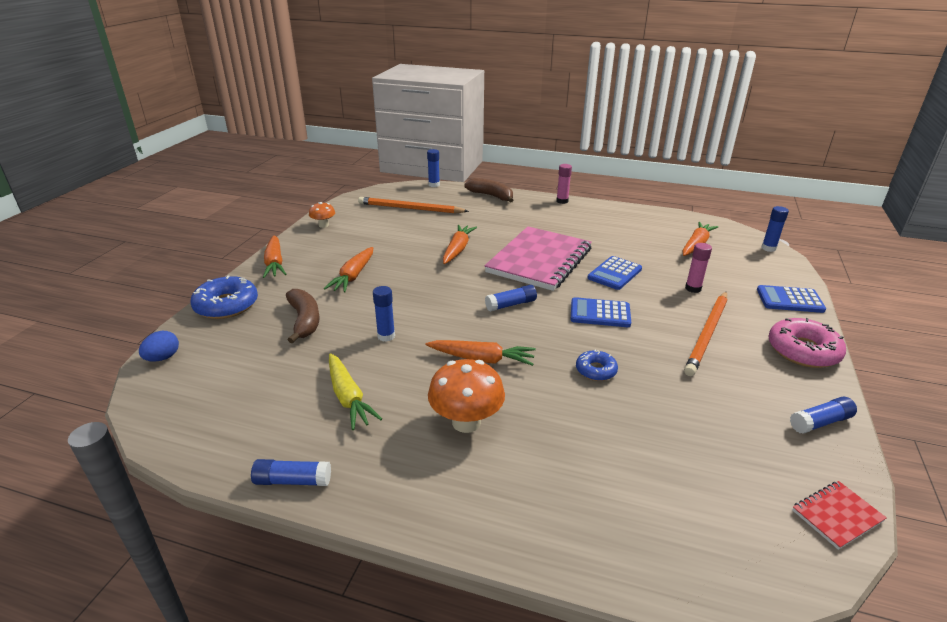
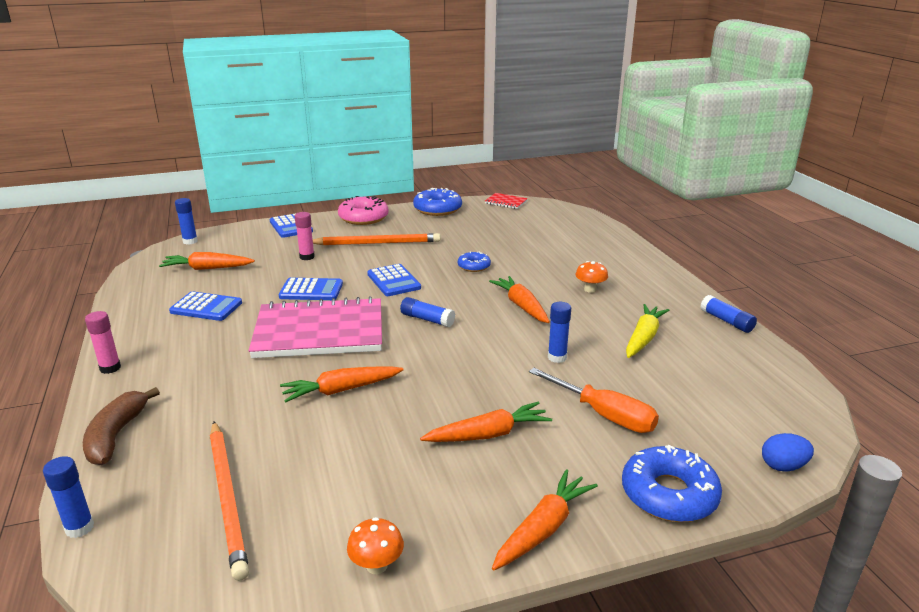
camera: 125 degrees left, 5 degrees down
(304, 321) = (605, 415): brown banana -> orange screwdriver
(466, 422) = (590, 289): orange mushroom -> orange mushroom, size x0.56
(620, 234) = (206, 307): none -> blue calculator
(820, 422) = (437, 209): blue glue stick -> blue donut

